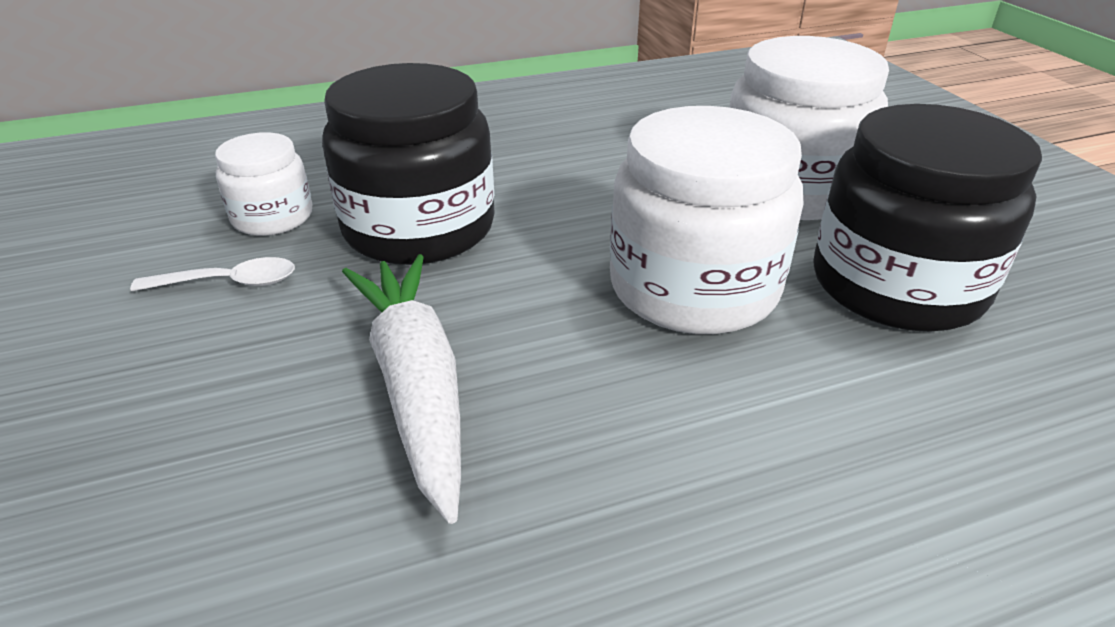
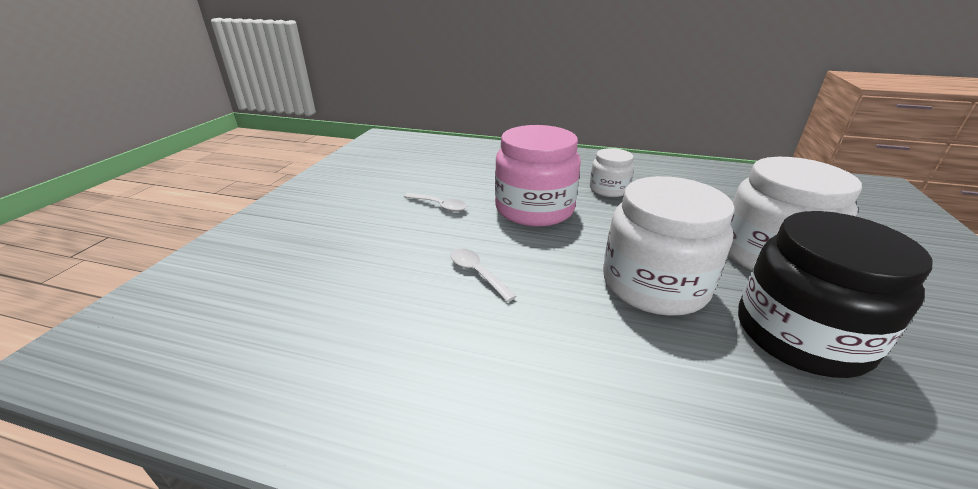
camera: 35 degrees right, 5 degrees down
(272, 217) = (476, 186): white jar -> white jar (609, 189)
(416, 385) = (477, 273): white carrot -> white spoon
(419, 228) = (534, 209): black jar -> pink jar

